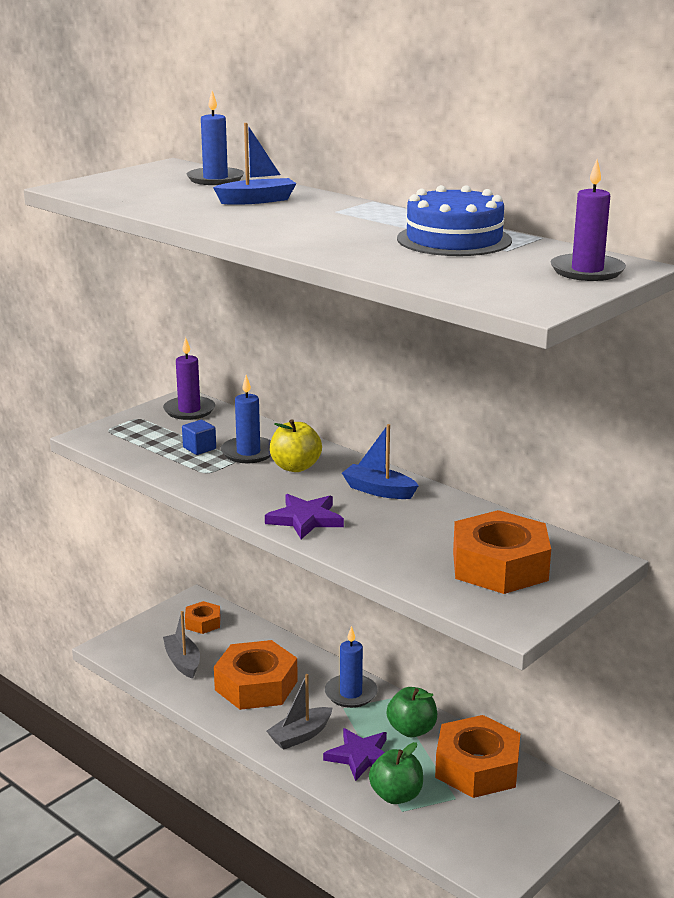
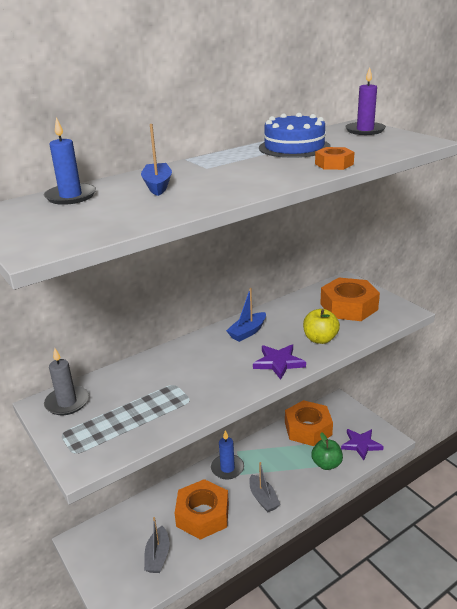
camera: 75 degrees left, 5 degrees up
(183, 662) = (158, 556): grey boat -> grey boat turned 75 degrees counterclockwise
(189, 410) = (67, 402): purple candle -> grey candle
(199, 448) = (144, 401): blue cube -> none
(203, 623) = (111, 538): orange nut -> orange nut (334, 164)
(248, 453) = (165, 378): blue candle -> none
(295, 467) = (199, 360): yellow apple -> yellow apple (320, 339)
(360, 756) = (289, 473): purple star -> purple star (361, 445)
(411, 730) = (270, 448): green apple -> none

